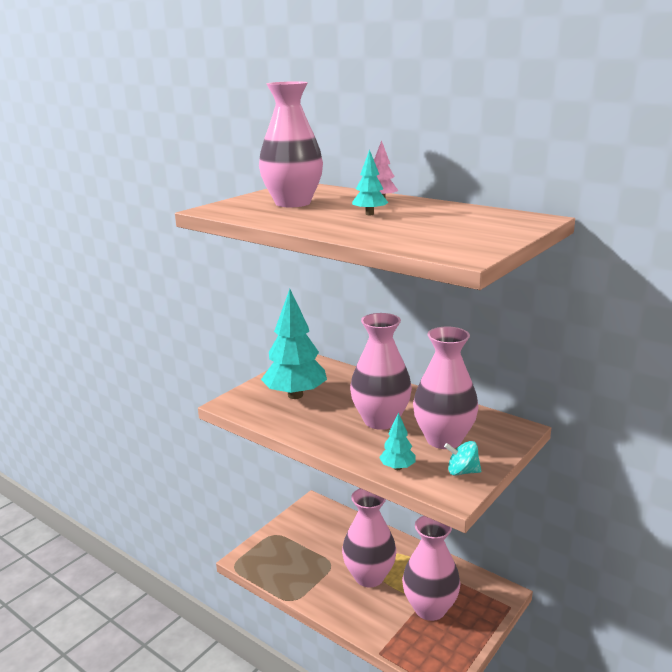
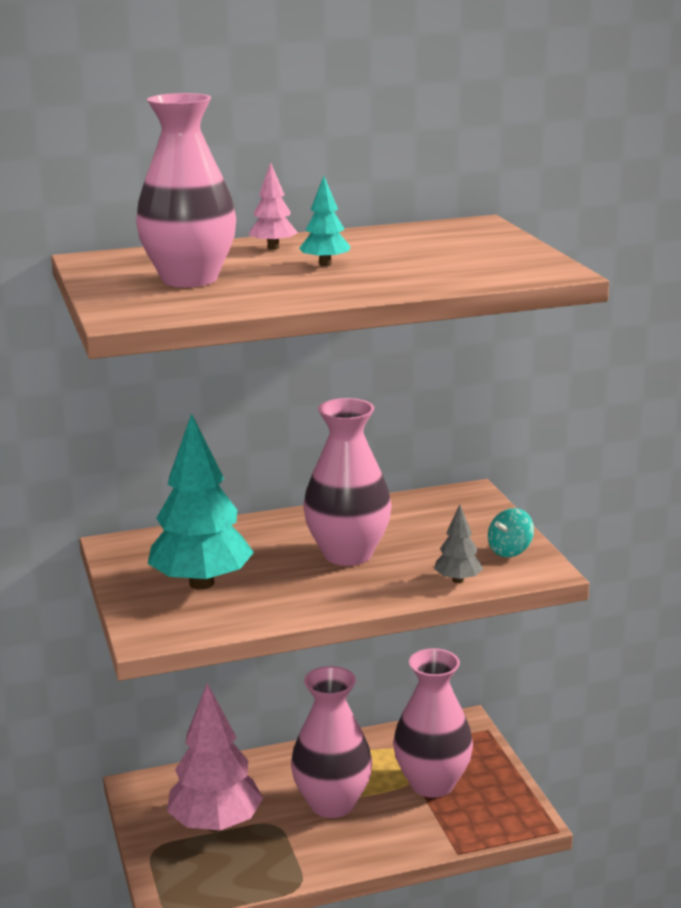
camera: 55 degrees left, 0 degrees up
(311, 544) = (216, 824): none -> pink tree
(397, 467) = (458, 580): turquoise tree -> grey tree
(444, 439) = (437, 536): pink vase -> none

